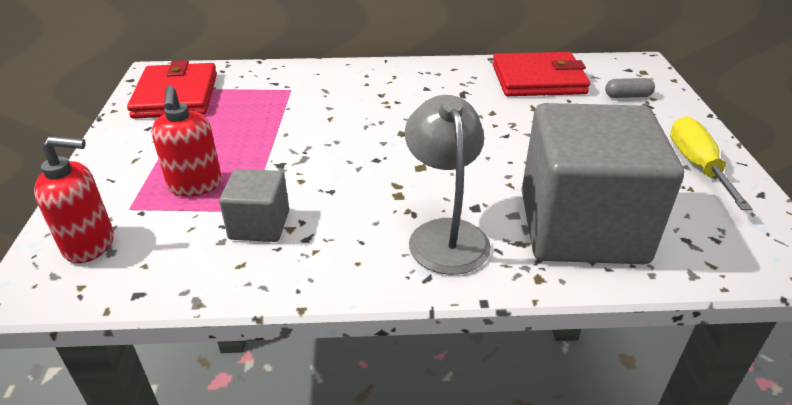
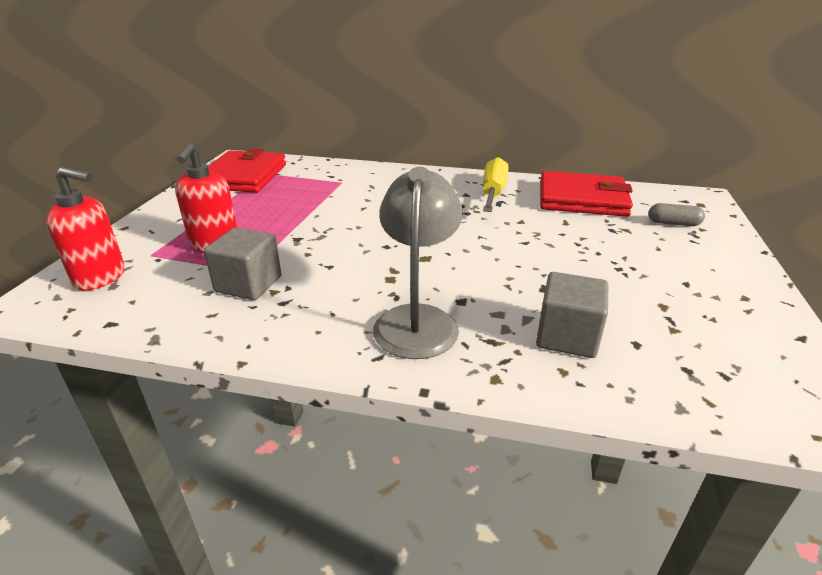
camera: 15 degrees right, 5 degrees down
(581, 227) = (567, 336): grey cube -> grey cube, size x0.46
(697, 165) = (729, 297): yellow screwdriver -> yellow screwdriver (493, 192)

